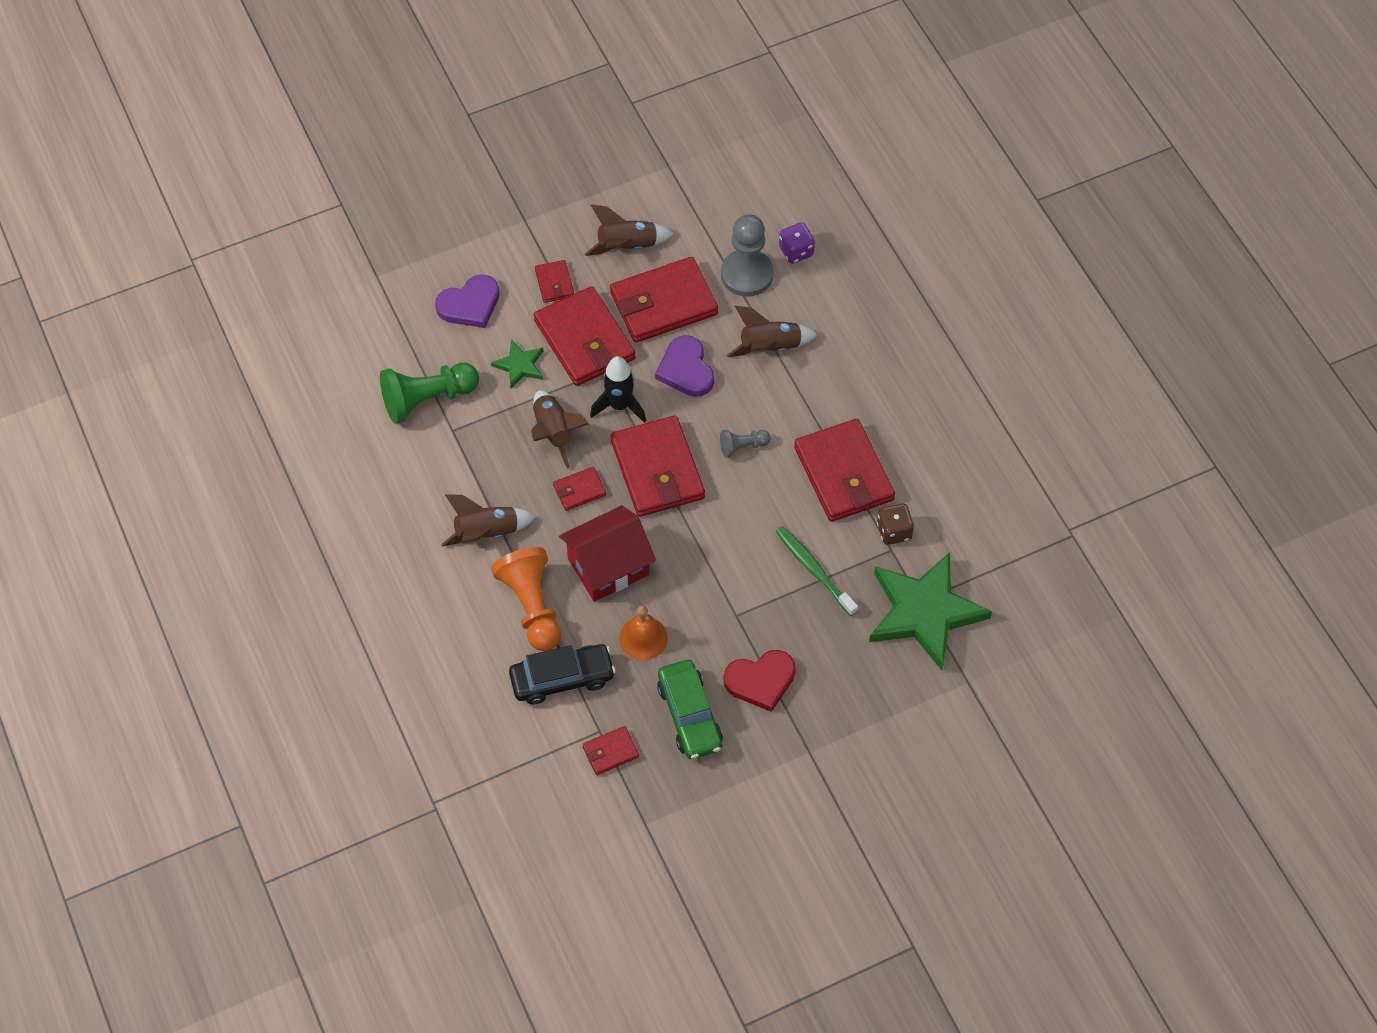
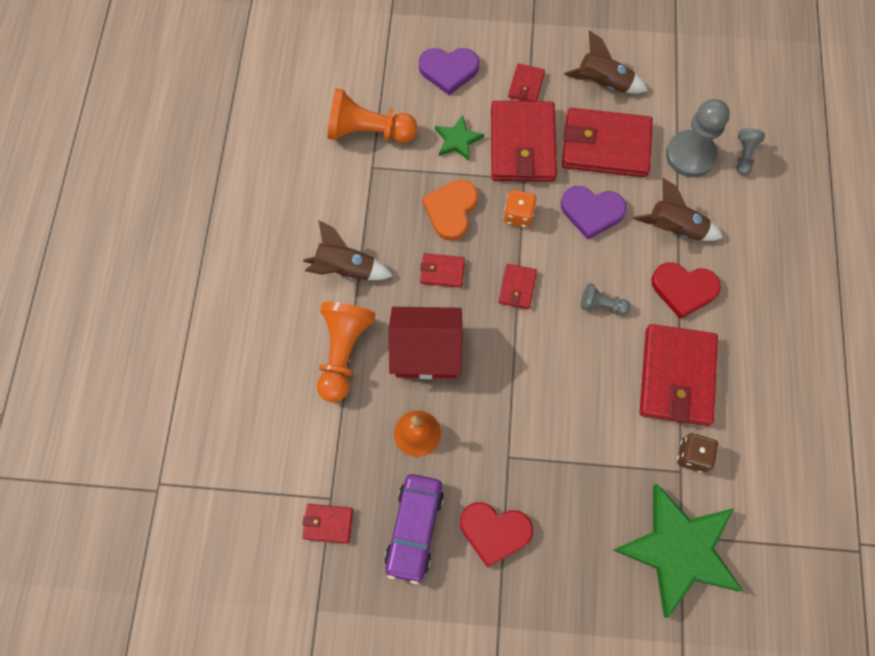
camera: 30 degrees right, 10 degrees up
(427, 399) = (368, 131): green pawn -> orange pawn
(554, 432) = (451, 210): brown rocket -> orange heart
(562, 679) = (329, 432): black car -> none
(619, 406) = (518, 215): black rocket -> orange dice
(657, 470) = (517, 287): red wallet -> red wallet, size x0.47
(686, 369) = (591, 212): purple heart -> purple heart turned 90 degrees counterclockwise
(689, 715) = (414, 529): green car -> purple car
(796, 251) = (744, 156): purple dice -> grey pawn
(808, 397) = (683, 289): none -> red heart
(814, 570) = (600, 453): green toothbrush -> none

